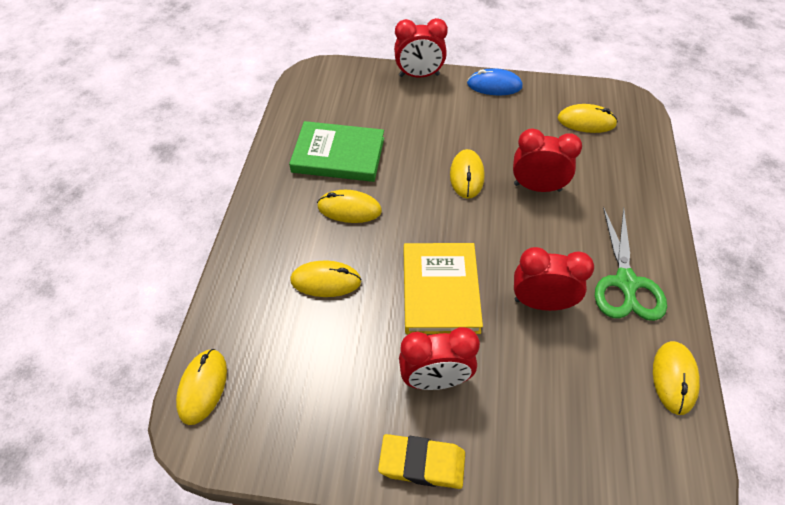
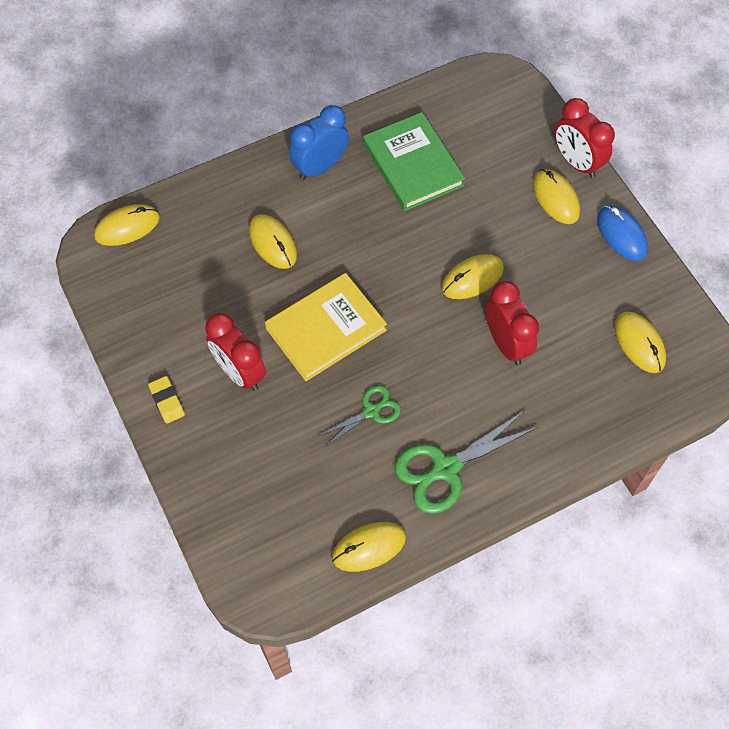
camera: 55 degrees right, 10 degrees up
(284, 209) = (320, 167): none -> blue clock
(349, 209) = (358, 212): yellow mouse -> yellow mouse (555, 198)
(422, 463) = (167, 401): yellow eraser -> yellow eraser, size x0.63
(541, 303) = (371, 411): red clock -> green scissors

